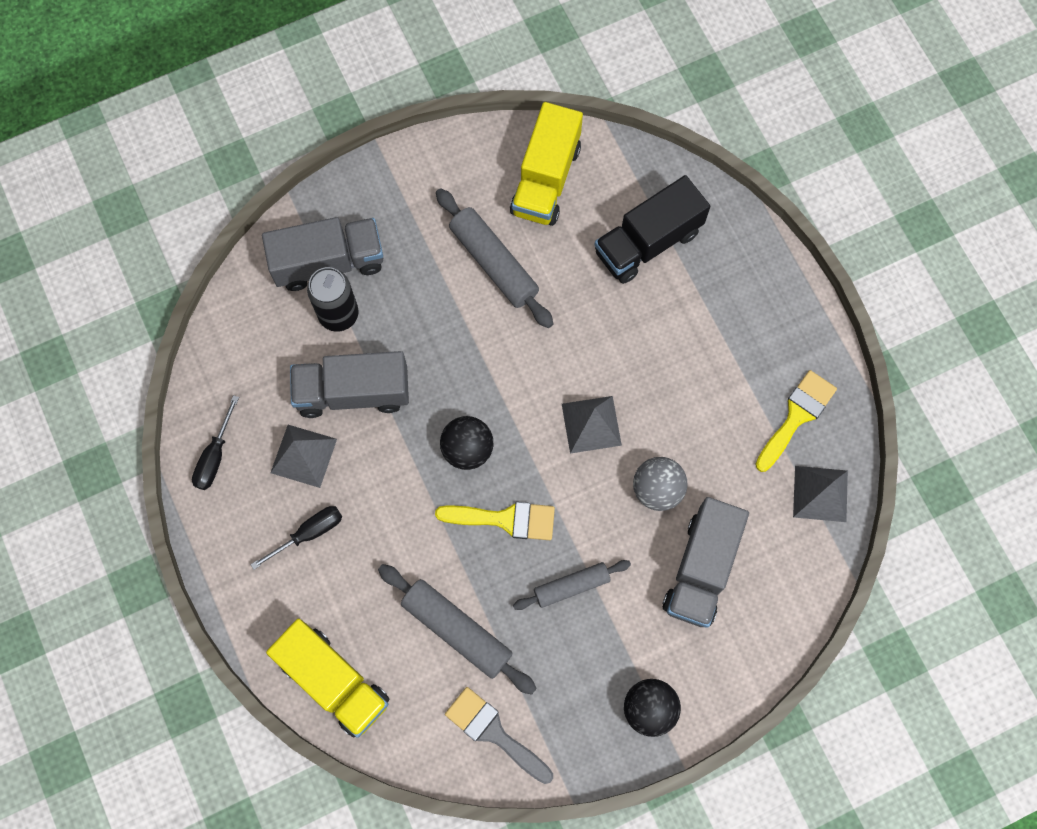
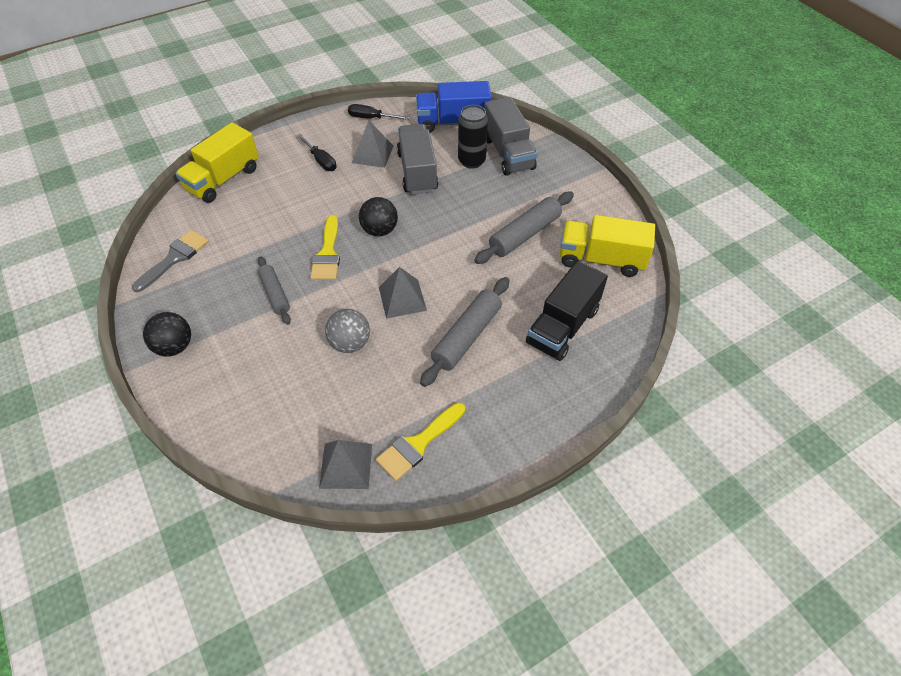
camera: 85 degrees right, 20 degrees down
(245, 333) = (453, 123): none -> blue truck
(457, 630) = (249, 234): grey rolling pin -> grey rolling pin (467, 336)
(648, 242) = (563, 326): black truck -> black truck turned 105 degrees counterclockwise
(701, 569) = (282, 376): grey truck -> none
(796, 416) = (418, 444): yellow brush -> yellow brush turned 105 degrees clockwise

